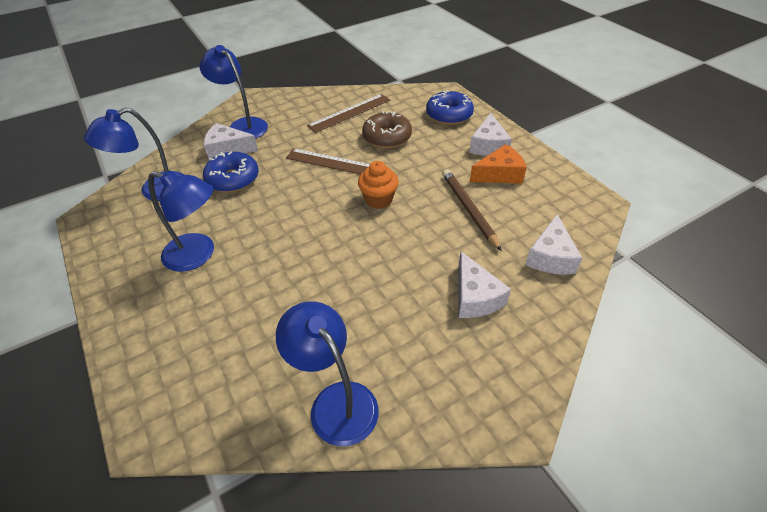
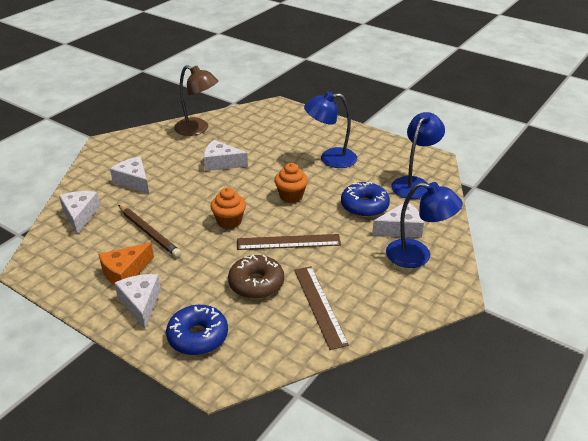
camera: 155 degrees right, 10 degrees down
(293, 212) = (291, 196): none -> orange cupcake
(335, 401) = (197, 129): blue lamp -> brown lamp
(341, 294) = (221, 163): none -> white cheese
(349, 113) = (319, 305): brown ruler -> brown ruler turned 45 degrees counterclockwise

